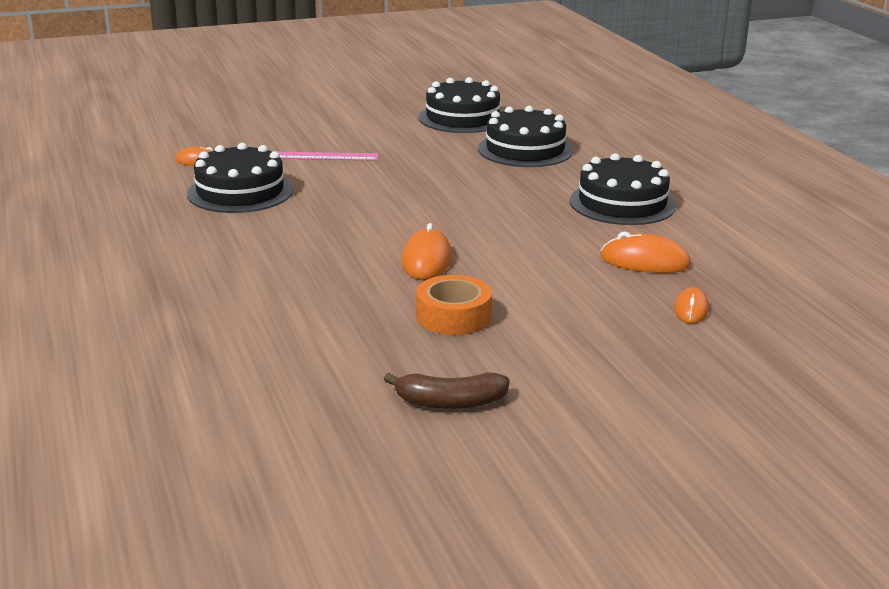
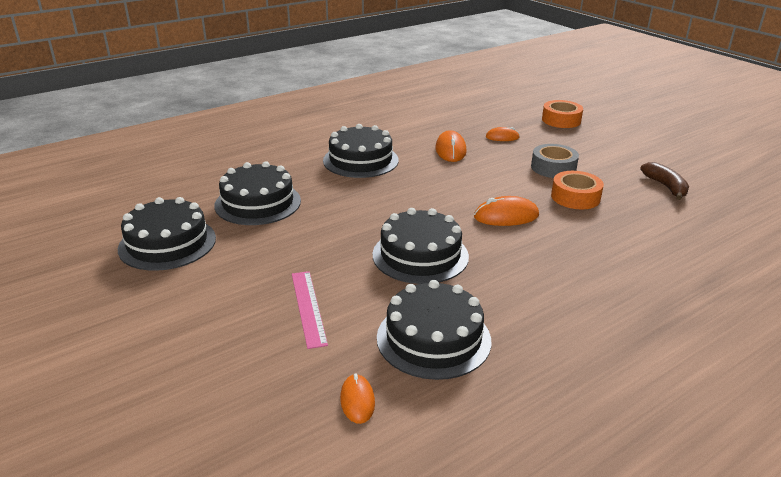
camera: 105 degrees left, 5 degrees up
(372, 204) = (420, 255): none -> black cake
(557, 324) = (553, 168): none -> grey tape
(775, 385) = (561, 120): none -> orange tape

